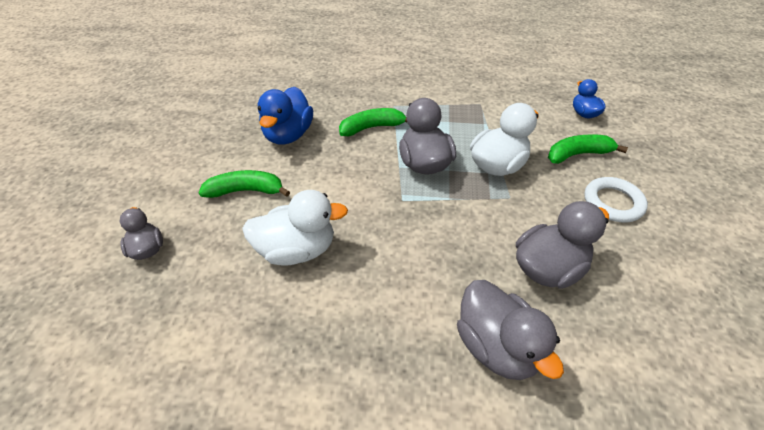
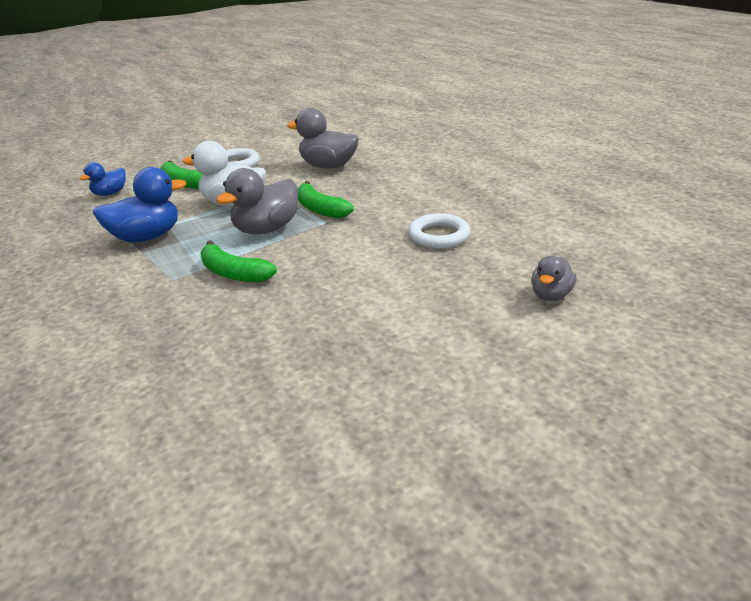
camera: 125 degrees left, 15 degrees down
(246, 191) = (419, 290): green banana -> green banana (320, 209)
(288, 135) = (304, 315): blue duck -> blue duck (146, 237)
(297, 250) = (438, 236): white duck -> white ring
(497, 347) = (406, 164): grey duck -> none

